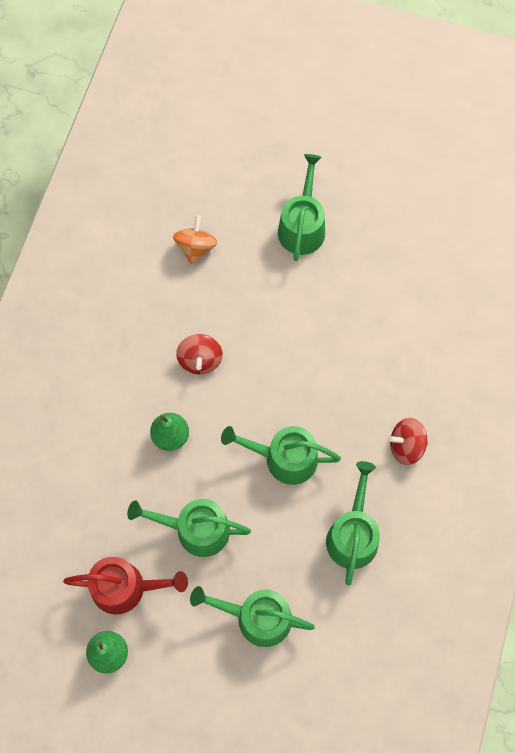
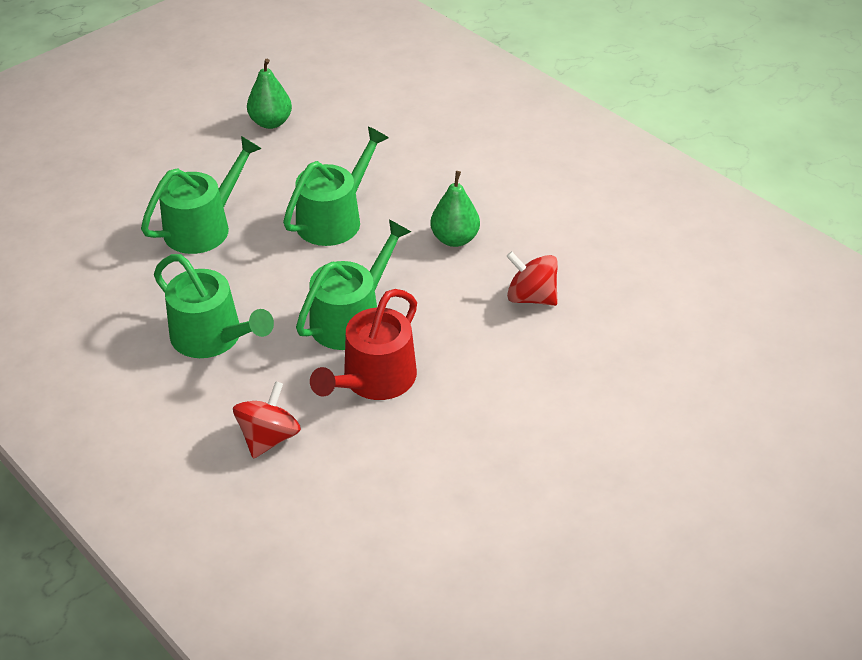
camera: 120 degrees right, 25 degrees down
(125, 587) = (322, 152): red watering can -> red watering can (374, 379)
(196, 248) = (695, 354): orange spinning top -> none
(302, 226) = (667, 479): green watering can -> none

